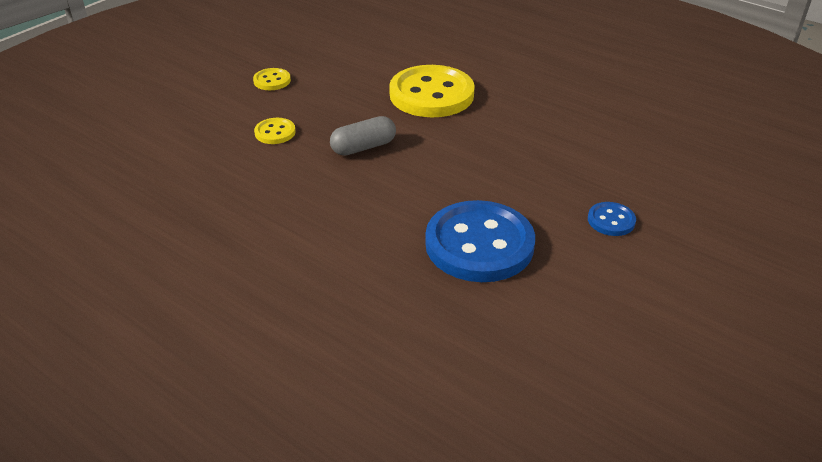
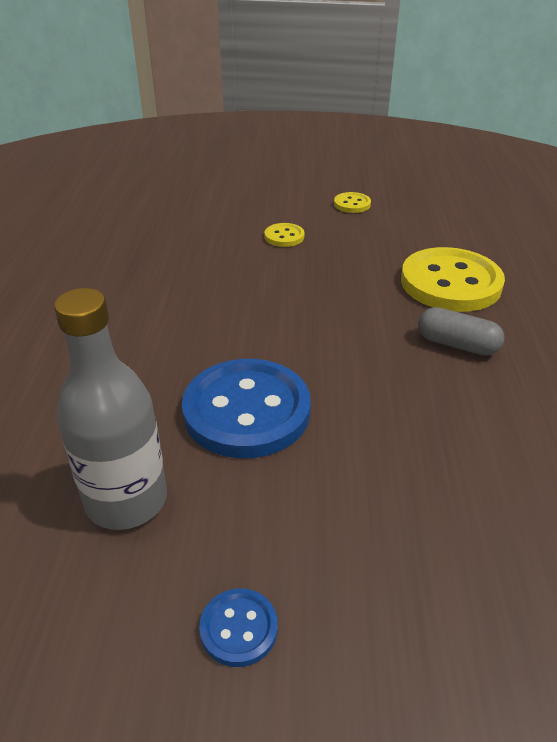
camera: 55 degrees right, 0 degrees up
(363, 147) = (318, 284): grey capsule -> grey capsule (457, 344)
(522, 338) = (126, 500): none -> grey bottle
(611, 220) = (390, 496): blue button -> blue button (239, 628)

